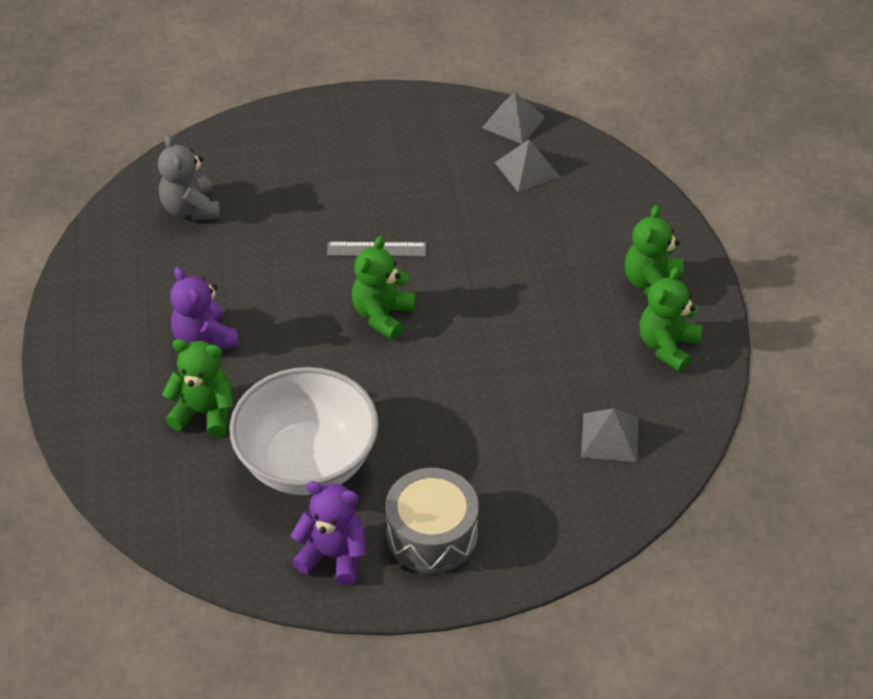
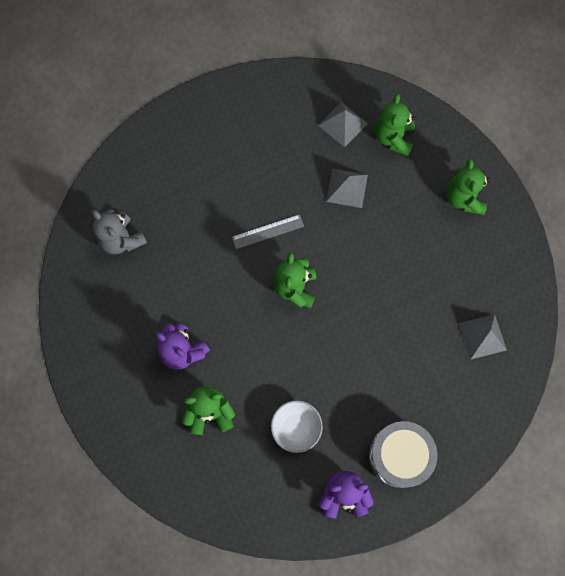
camera: 20 degrees left, 25 degrees up
(307, 462) = (296, 428): white bowl -> white bowl, size x0.50
(513, 122) = (316, 83): grey pyramid -> grey pyramid (347, 188)
(667, 346) = (492, 248): green teddy bear -> green teddy bear (393, 137)

